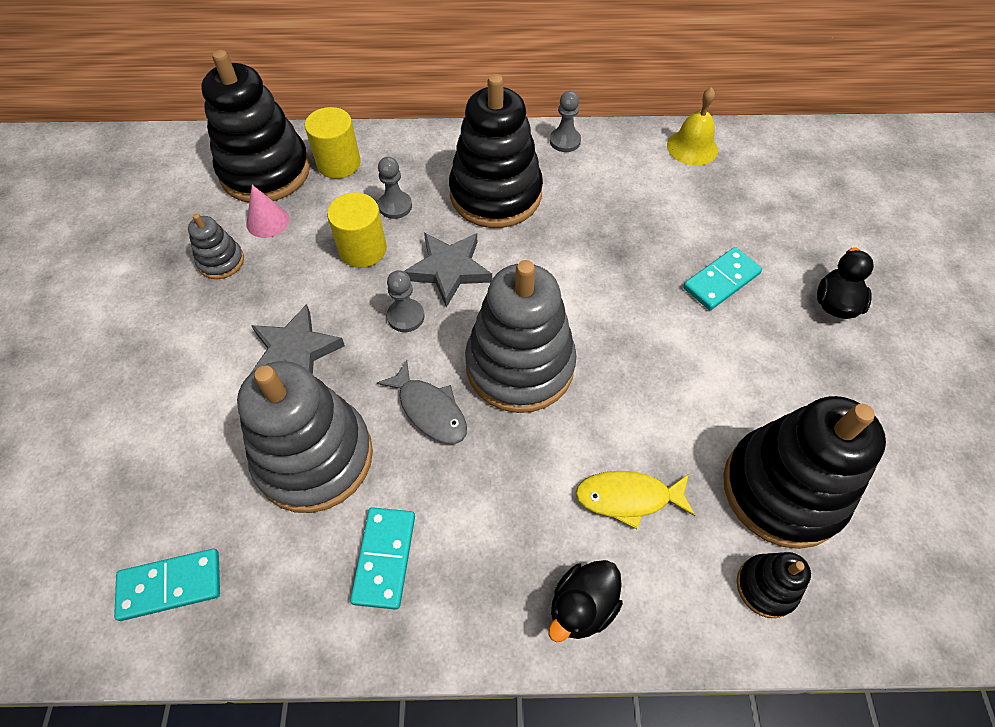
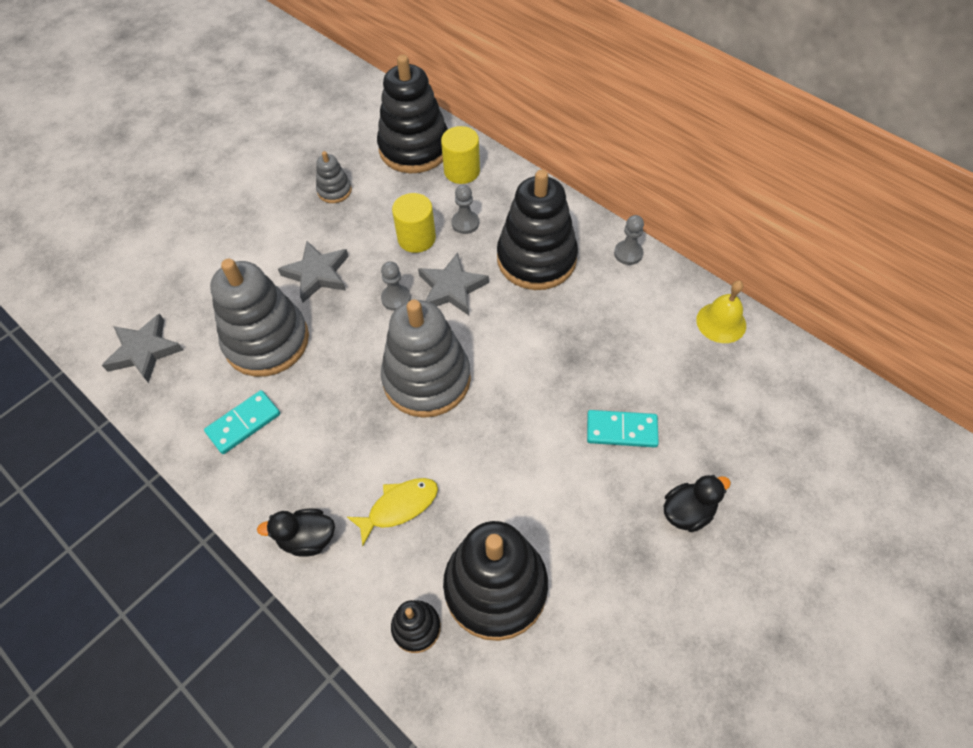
camera: 45 degrees right, 0 degrees up
(170, 585) = (144, 351): turquoise domino -> grey star
(267, 221) = (383, 182): pink cone -> none
(429, 410) = (349, 364): grey fish -> none
(628, 497) = (399, 507): yellow fish -> yellow fish turned 105 degrees clockwise

